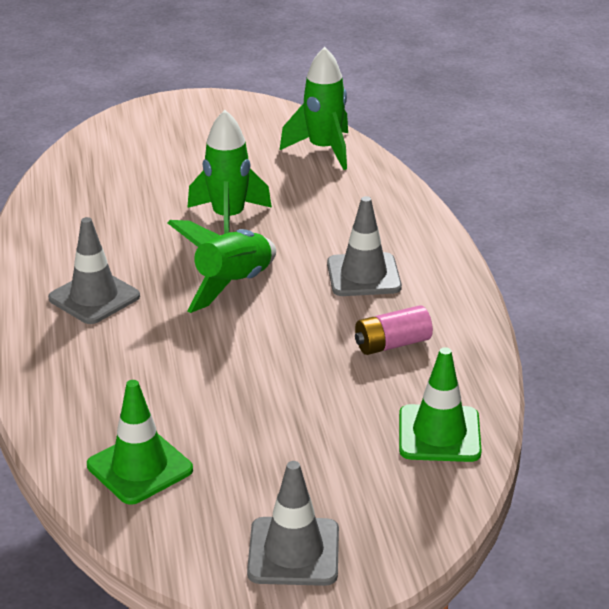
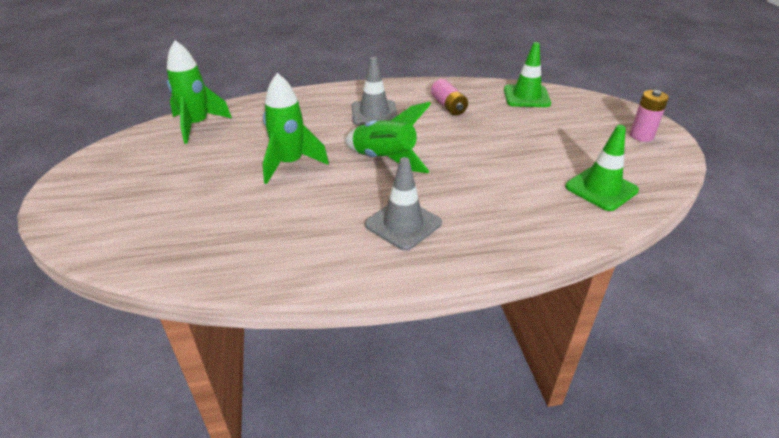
camera: 90 degrees left, 5 degrees up
(293, 552) = (641, 136): grey traffic cone -> pink battery

